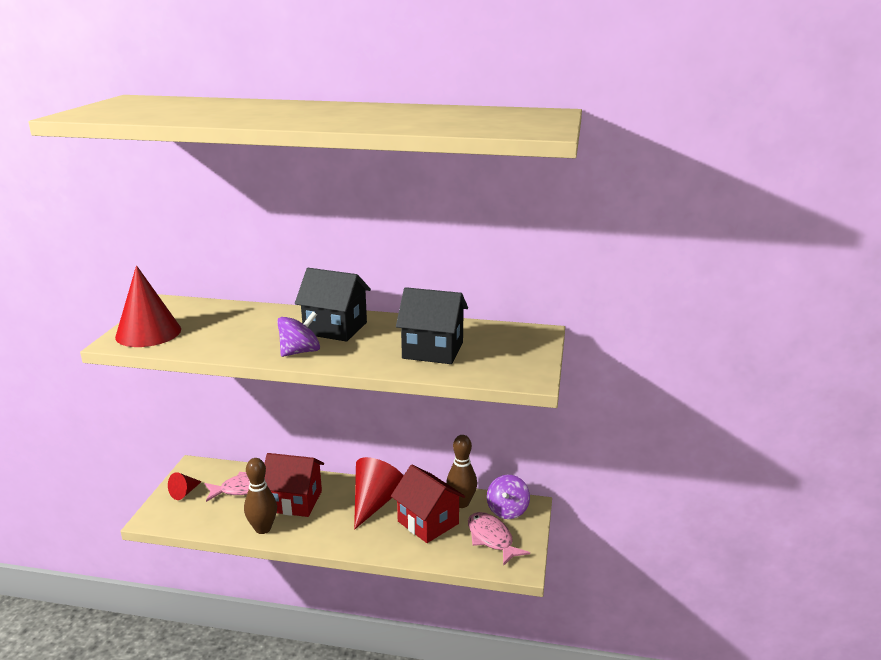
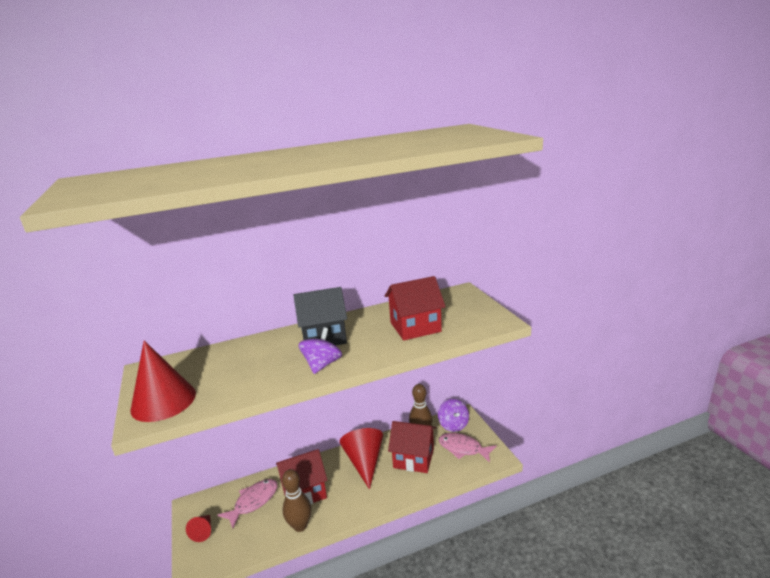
camera: 30 degrees left, 0 degrees up
(433, 350) = (415, 327): black house -> red house

